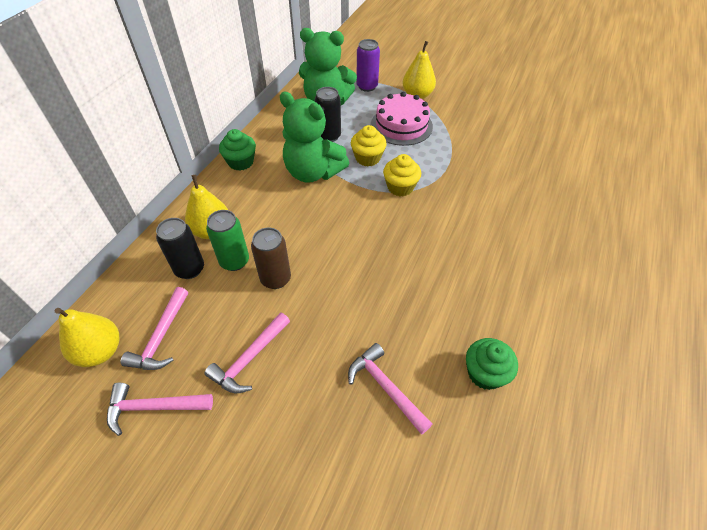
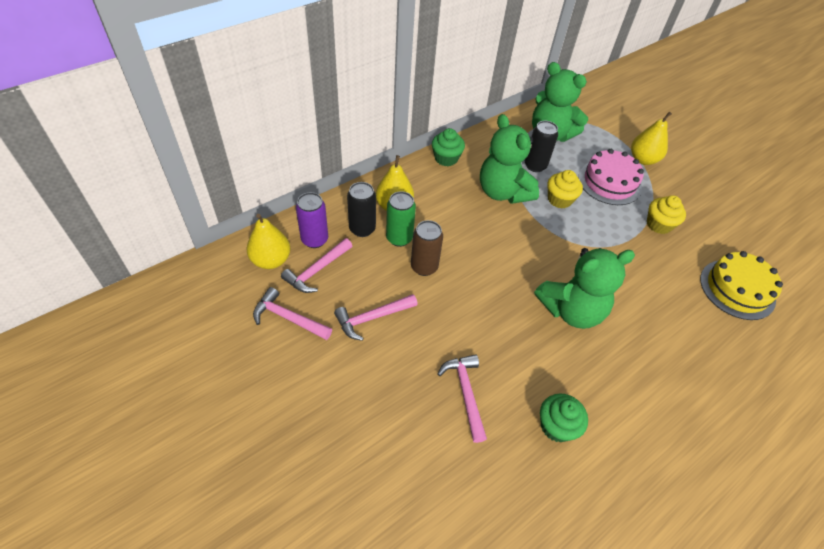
camera: 25 degrees right, 0 degrees up
(367, 86) = (597, 133): purple can -> purple can (314, 240)
(400, 187) = (574, 238): yellow cupcake -> yellow cupcake (659, 224)
(435, 255) = (571, 310): none -> green teddy bear
(552, 173) = (737, 289): none -> yellow cake

